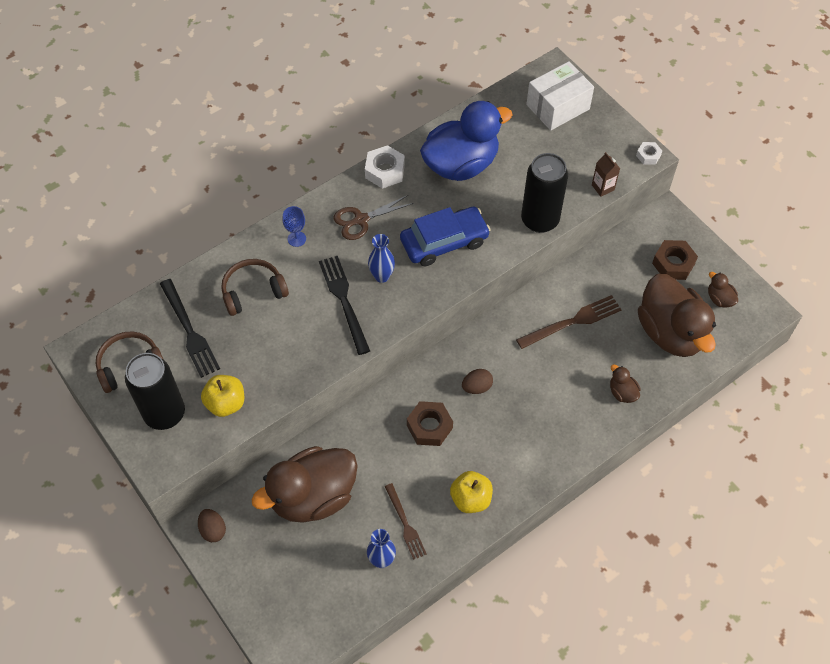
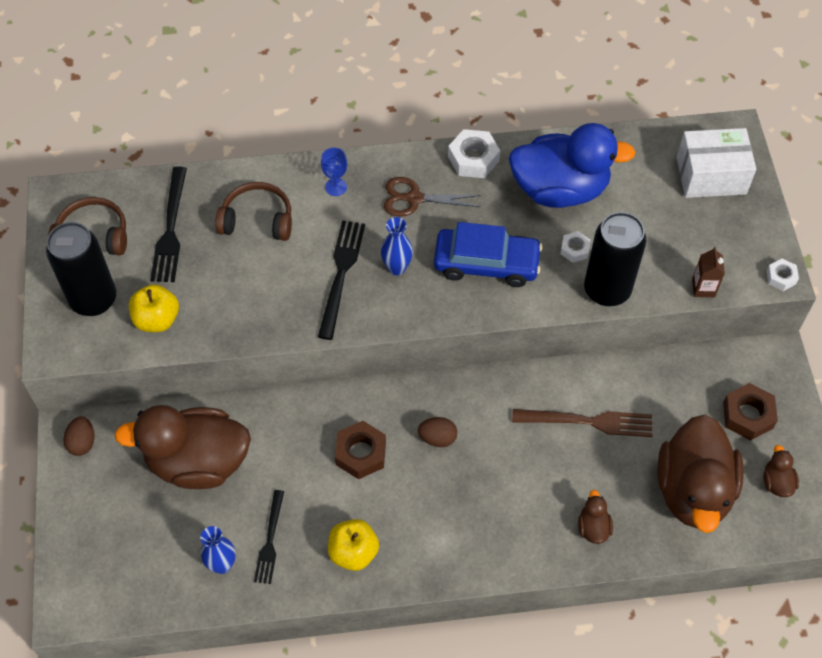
camera: 30 degrees right, 0 degrees up
(405, 524) = (270, 540): brown fork -> black fork
(499, 202) = (574, 249): none -> white nut

